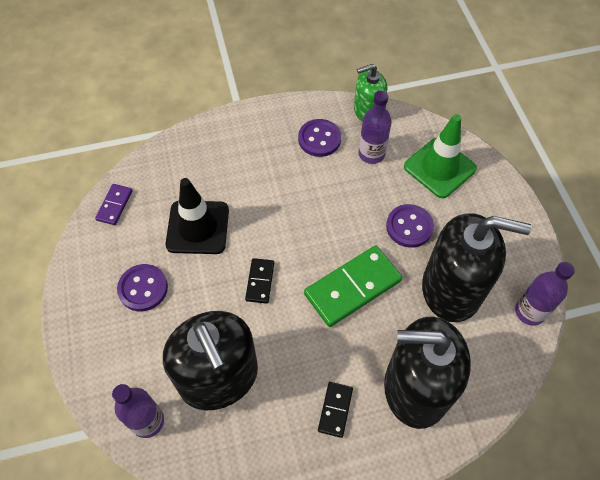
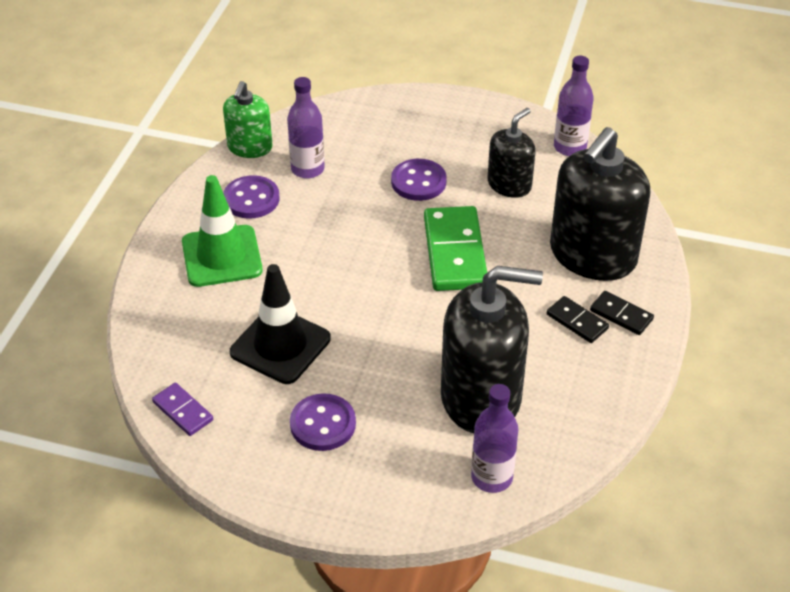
camera: 60 degrees left, 15 degrees down
(260, 281) = (392, 320): black domino -> black domino (621, 315)
(439, 168) = (368, 129): green traffic cone -> green traffic cone (222, 256)
(452, 289) = (509, 185): black soap dispenser -> black soap dispenser, size x0.55

